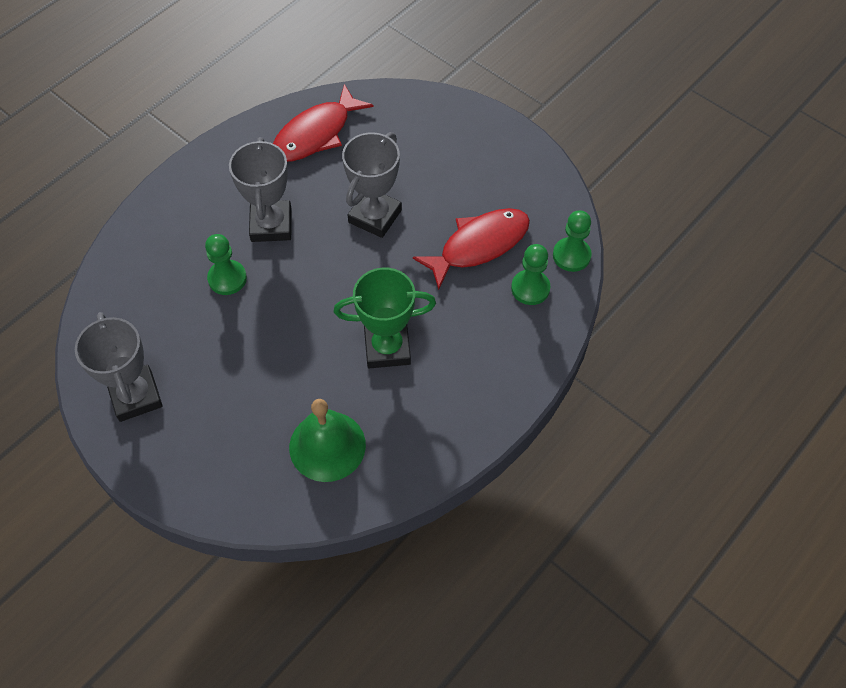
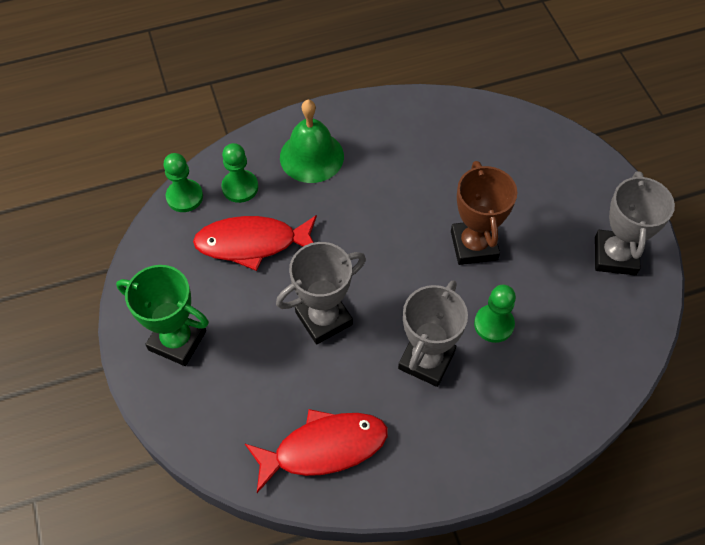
camera: 150 degrees left, 0 degrees up
(278, 340) = (474, 245): none -> brown trophy
(327, 446) = (475, 149): green bell -> green bell (311, 156)
(387, 348) = (387, 196): green trophy -> green trophy (177, 340)

